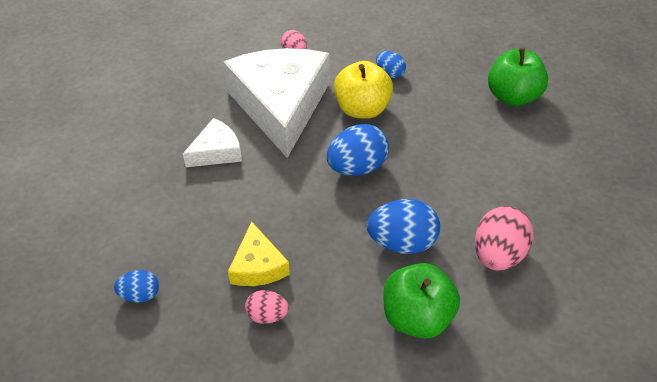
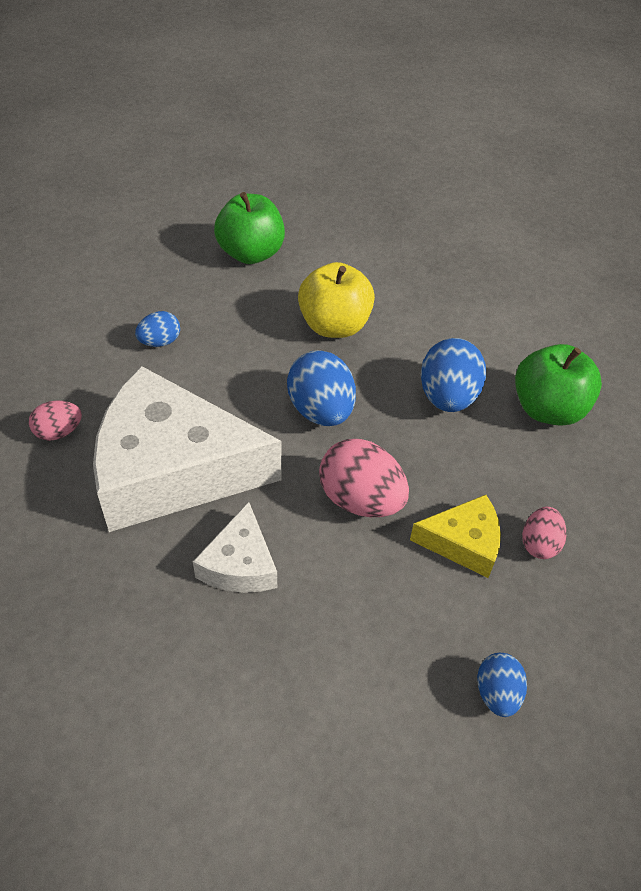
camera: 80 degrees left, 0 degrees up
(216, 152) = (240, 564): white cheese -> white cheese turned 150 degrees counterclockwise
(362, 109) = (216, 384): yellow apple -> yellow apple (334, 326)
(497, 254) = (474, 329): pink egg -> pink egg (360, 500)

